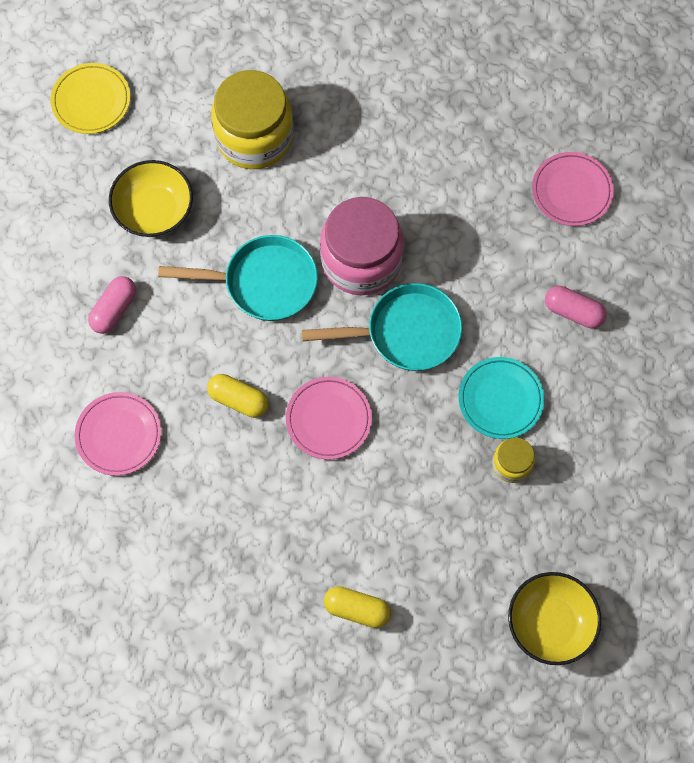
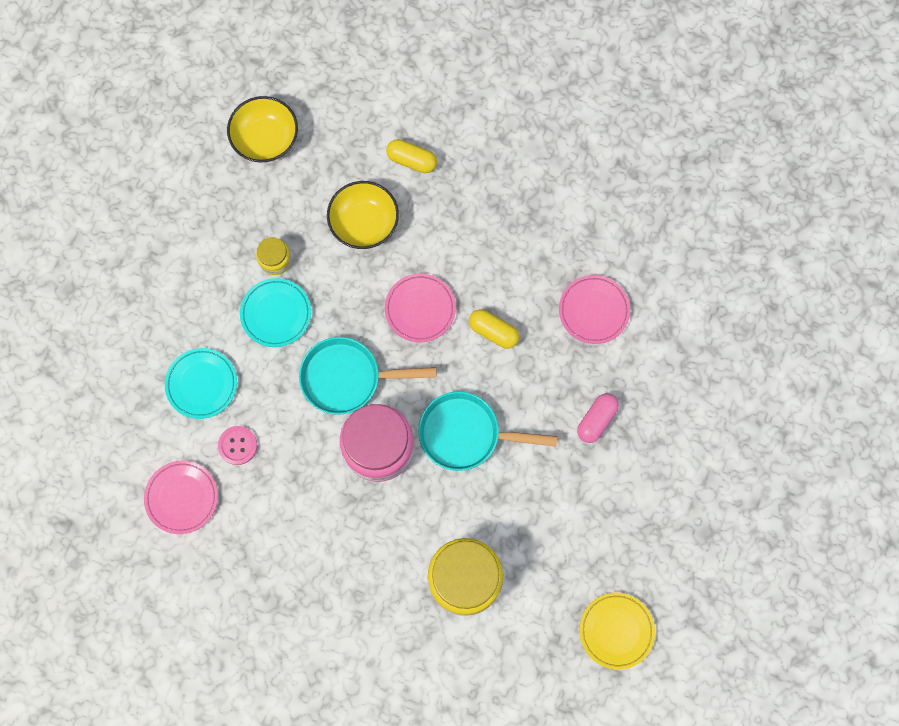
camera: 175 degrees left, 5 degrees up
(154, 210) = (559, 511): yellow bowl -> yellow bowl (364, 223)
(520, 249) = (237, 445): none -> pink button
(573, 312) = (201, 384): pink capsule -> turquoise plate

